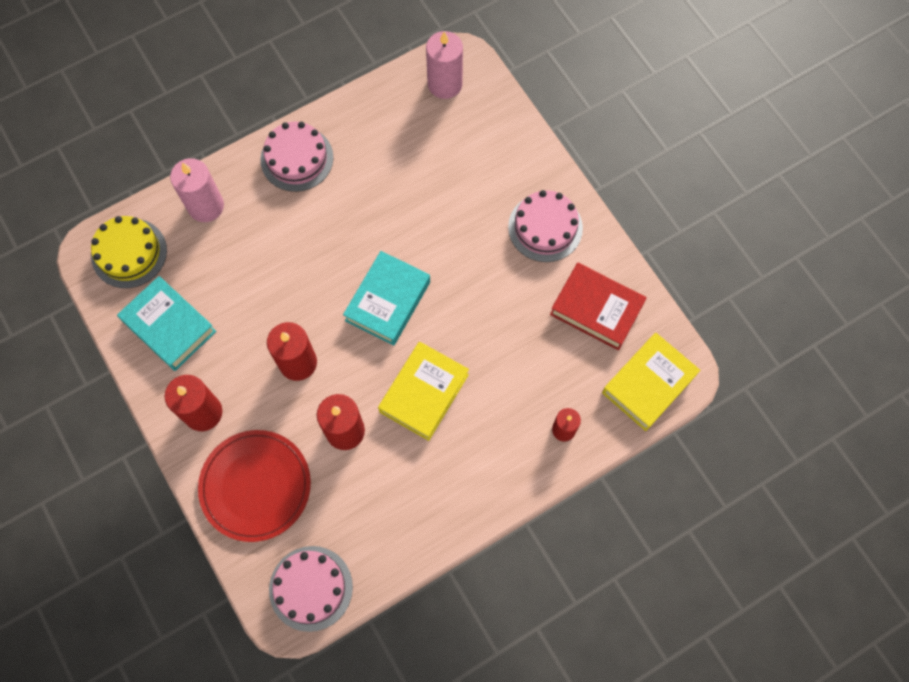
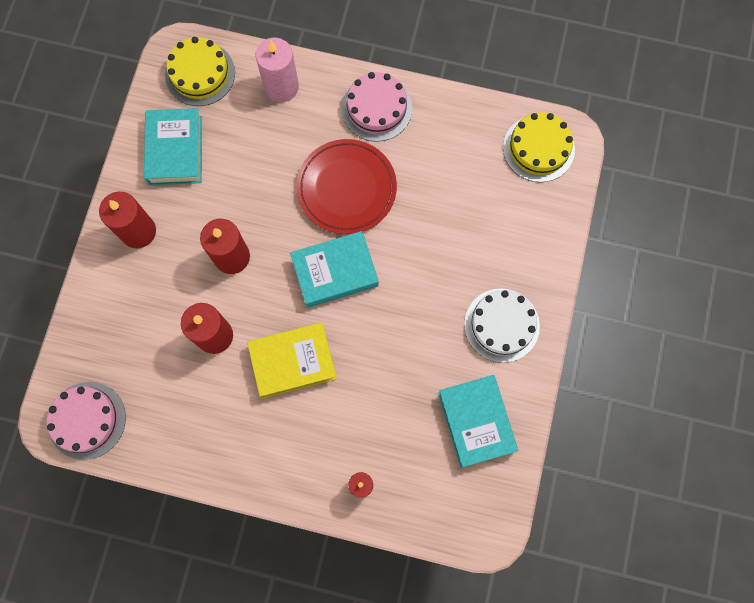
camera: 45 degrees right, 5 degrees up
(255, 486) = (121, 315): red plate -> red plate (346, 188)
(445, 84) = (538, 148): pink candle -> yellow cake
(545, 227) = (501, 325): pink cake -> white cake
(596, 309) = (476, 422): red book -> turquoise book
(648, 384) = (456, 514): yellow book -> none

